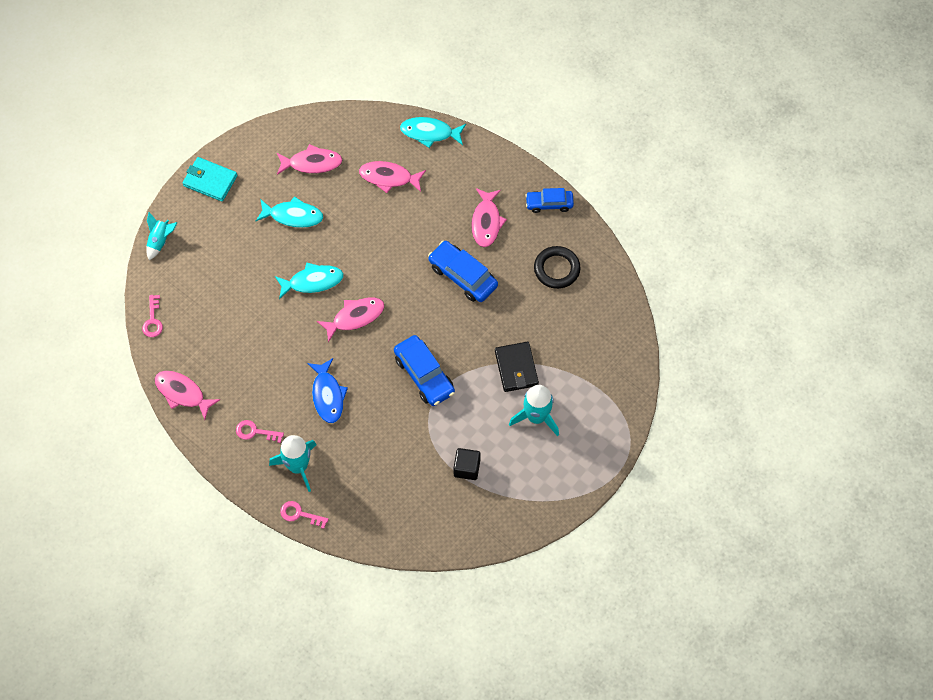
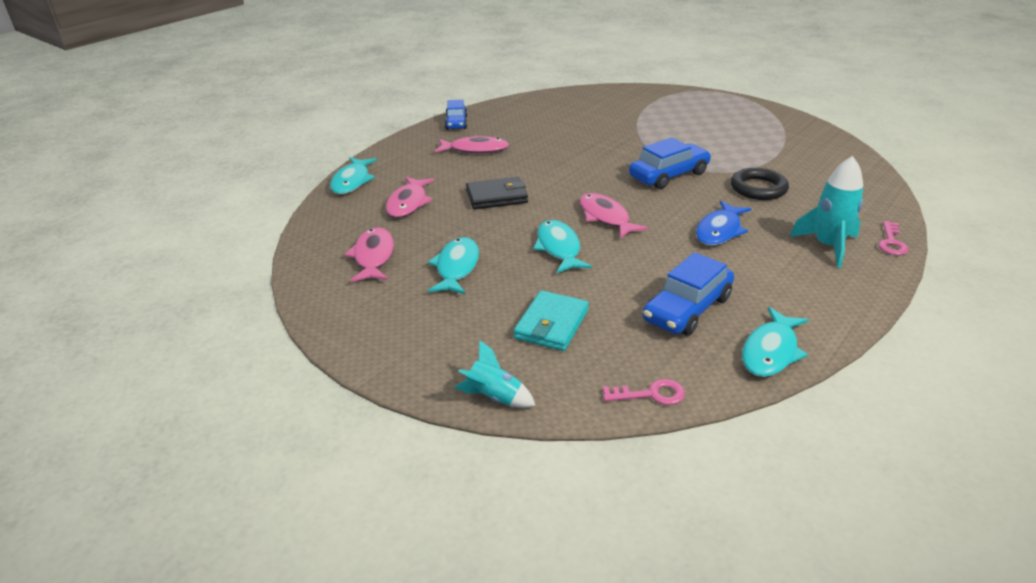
camera: 90 degrees left, 30 degrees down
(182, 393) = (771, 351): pink fish -> turquoise fish
(210, 181) = (383, 347): turquoise wallet -> turquoise wallet (551, 324)
(255, 432) = (798, 281): pink key -> none
(327, 395) = (719, 230): blue fish -> blue fish turned 135 degrees clockwise
(463, 276) = (542, 159): blue car -> blue car (687, 309)
(467, 468) = (767, 152): black cube -> none
(516, 368) = (644, 133): black wallet -> black wallet (496, 197)
(536, 417) = (694, 124): turquoise rocket -> none
(556, 269) = (530, 118): black ring -> black ring (758, 188)

